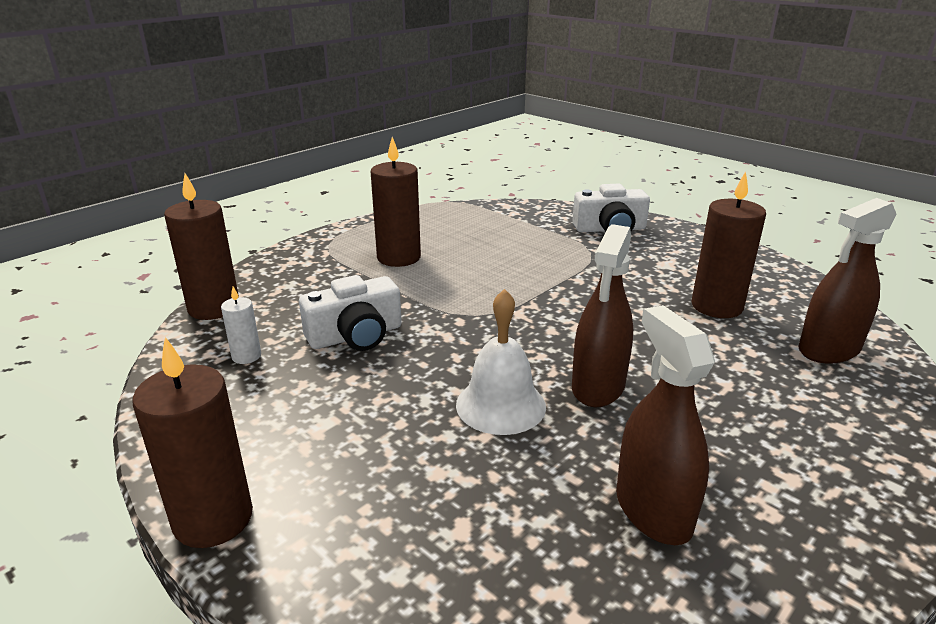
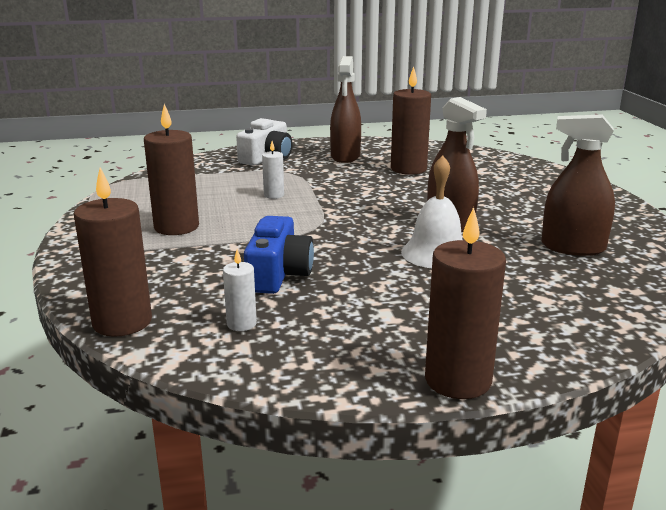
camera: 55 degrees left, 5 degrees down
(356, 335) = (278, 274): white camera -> blue camera
(524, 267) = (274, 195): none -> white candle
(829, 350) = (484, 165): brown spray bottle -> brown spray bottle (345, 156)

